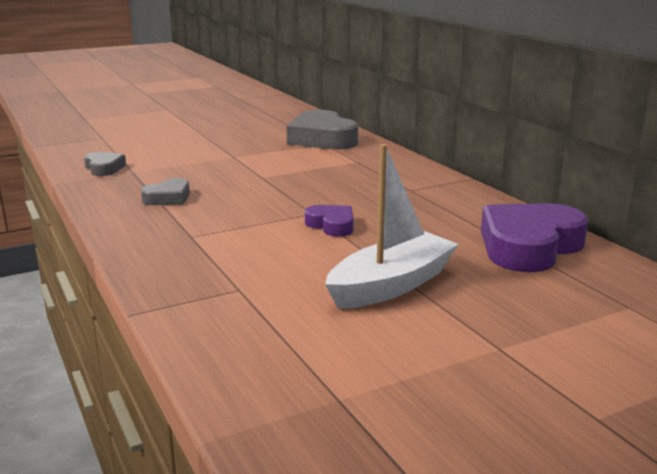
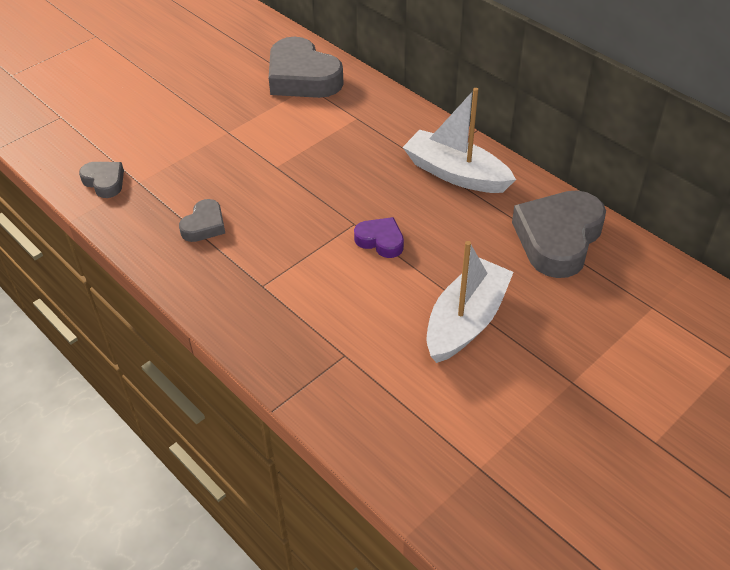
camera: 15 degrees left, 25 degrees up
(436, 198) = (456, 173): none -> white boat
(529, 246) = (558, 238): purple heart -> grey heart

